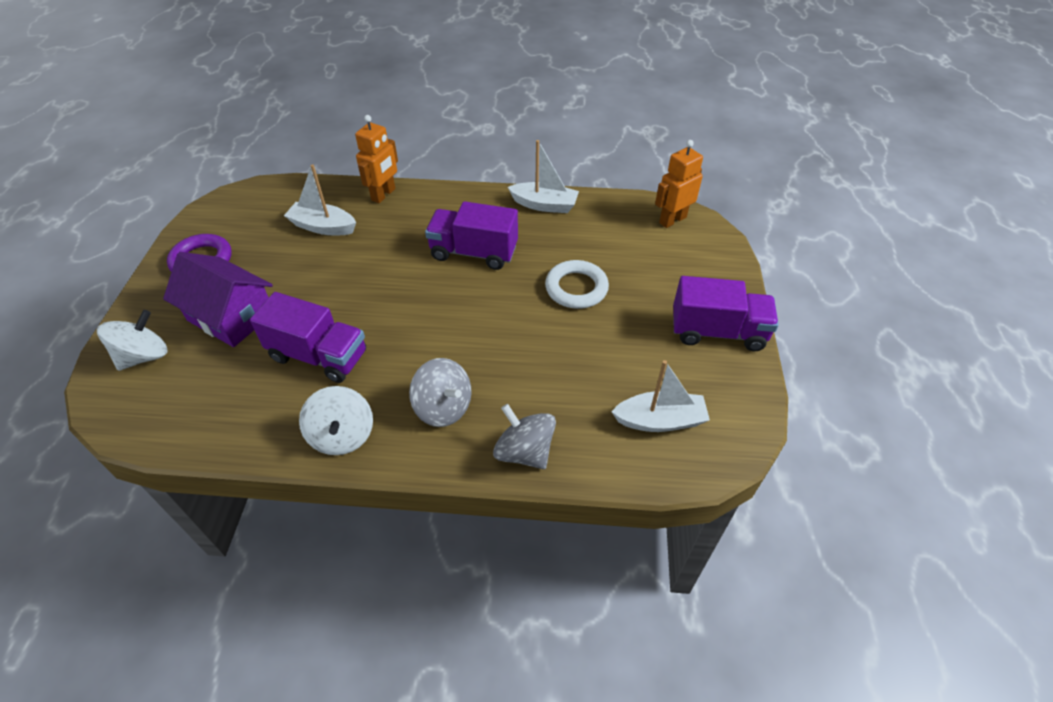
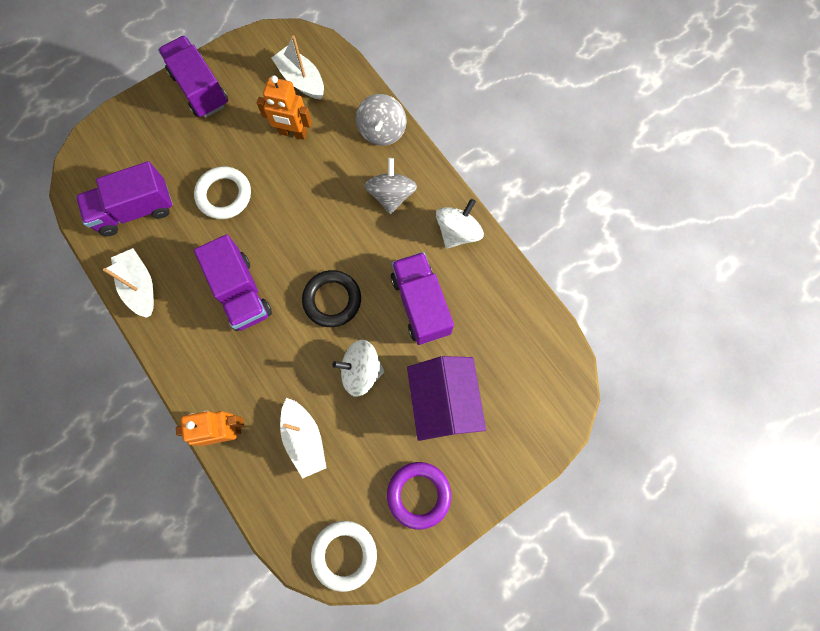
camera: 130 degrees left, 25 degrees up
(144, 356) = (522, 420): white spinning top -> white spinning top (361, 371)
(231, 205) = (344, 554): none -> white ring
(399, 301) = (332, 300): none -> black ring
(617, 231) = (135, 210): none -> purple truck
(672, 220) = (91, 181): orange robot -> orange robot (293, 133)

